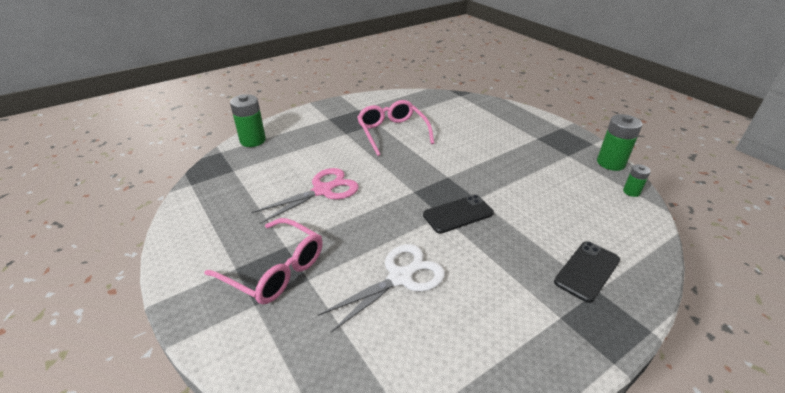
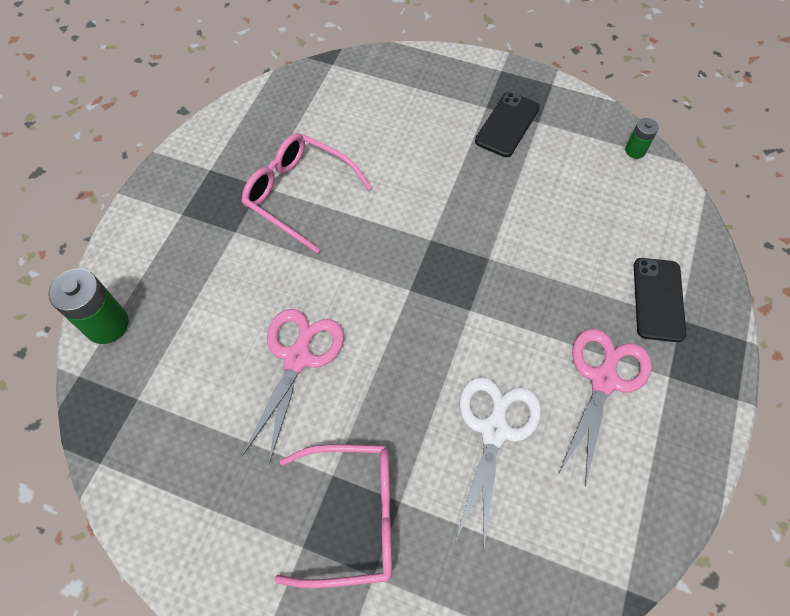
camera: 35 degrees left, 25 degrees up
(458, 214) = (486, 296): black phone -> black phone (507, 124)
(504, 292) = (603, 379): none -> pink scissors
(610, 163) = (590, 111): green battery -> none

